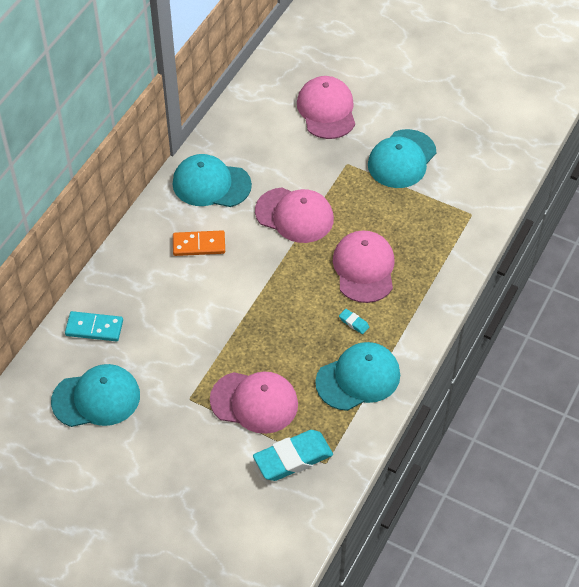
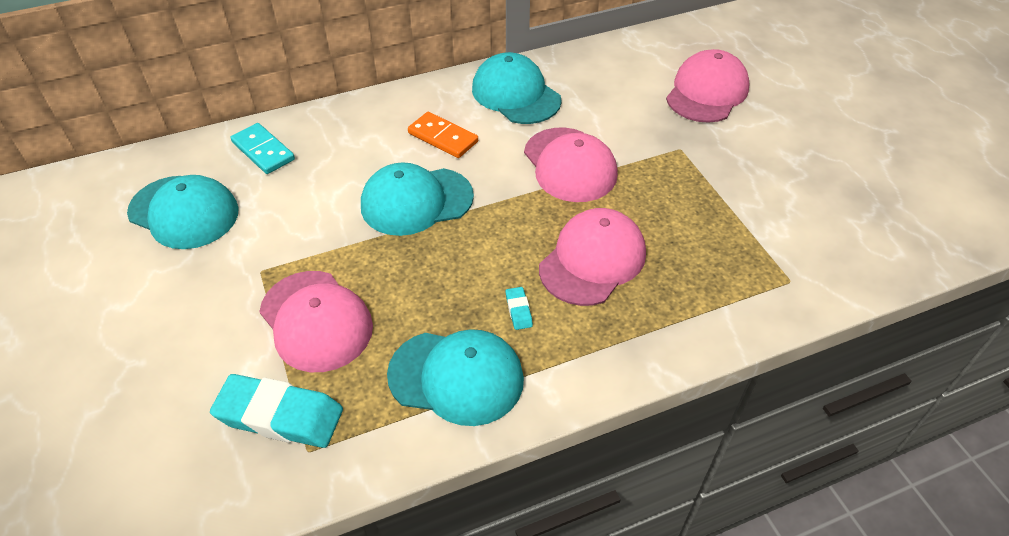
camera: 40 degrees right, 5 degrees down
(401, 159) = (751, 177): turquoise cap -> turquoise cap (416, 201)

